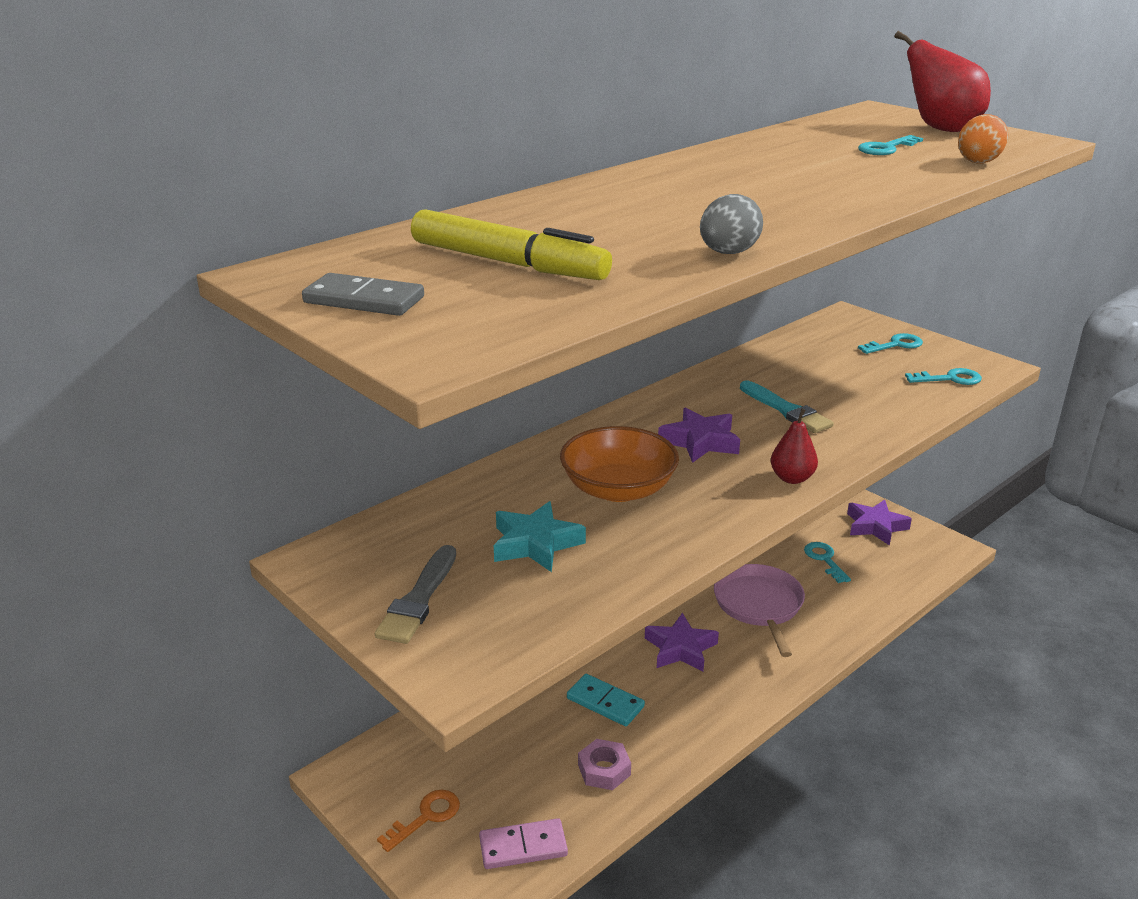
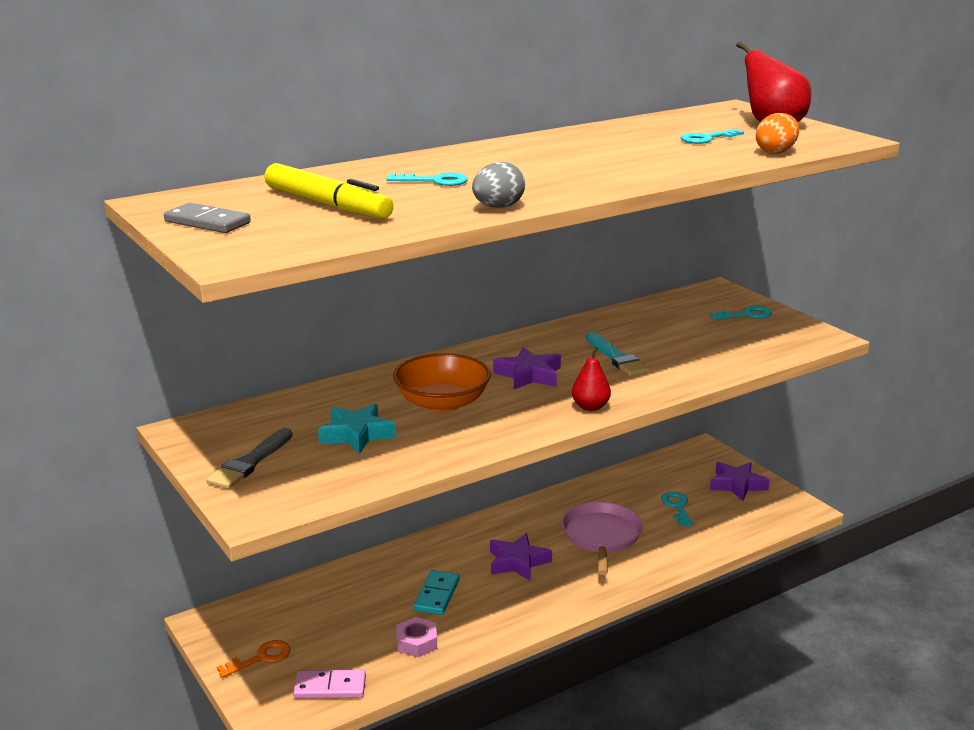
camera: 10 degrees right, 5 degrees down
(605, 703) = (436, 595): turquoise domino -> turquoise domino turned 60 degrees clockwise
(950, 379) = (778, 344): turquoise key -> turquoise key (435, 181)

